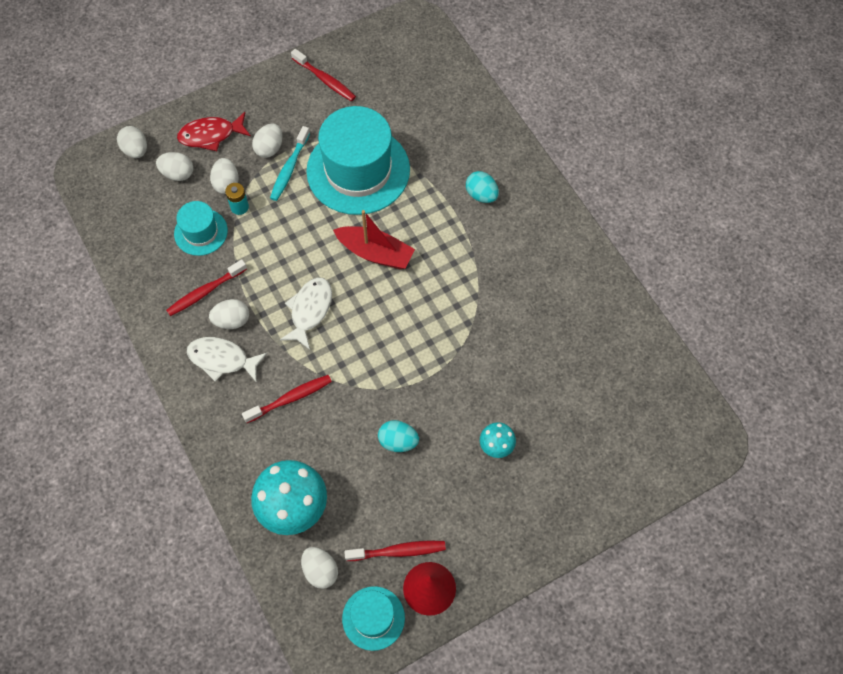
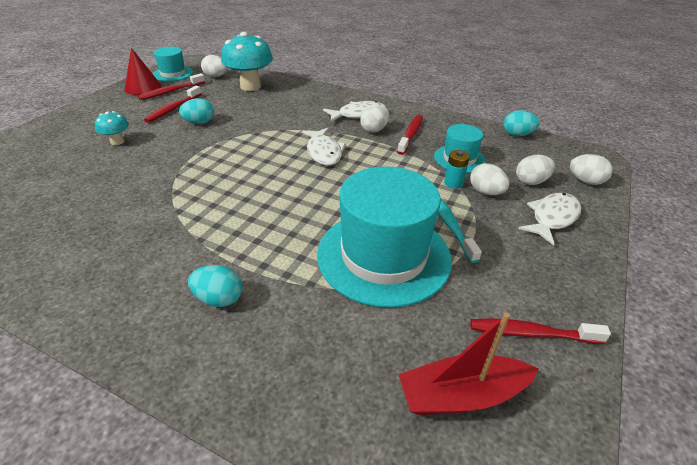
camera: 145 degrees right, 25 degrees down
(108, 233) = (517, 134): none -> turquoise egg
(211, 135) = (552, 218): red fish -> white fish
(269, 148) = (489, 233): white egg -> none
(290, 398) = (294, 115): red toothbrush -> red toothbrush (173, 109)
(375, 253) = (302, 202): red boat -> red boat (462, 395)

